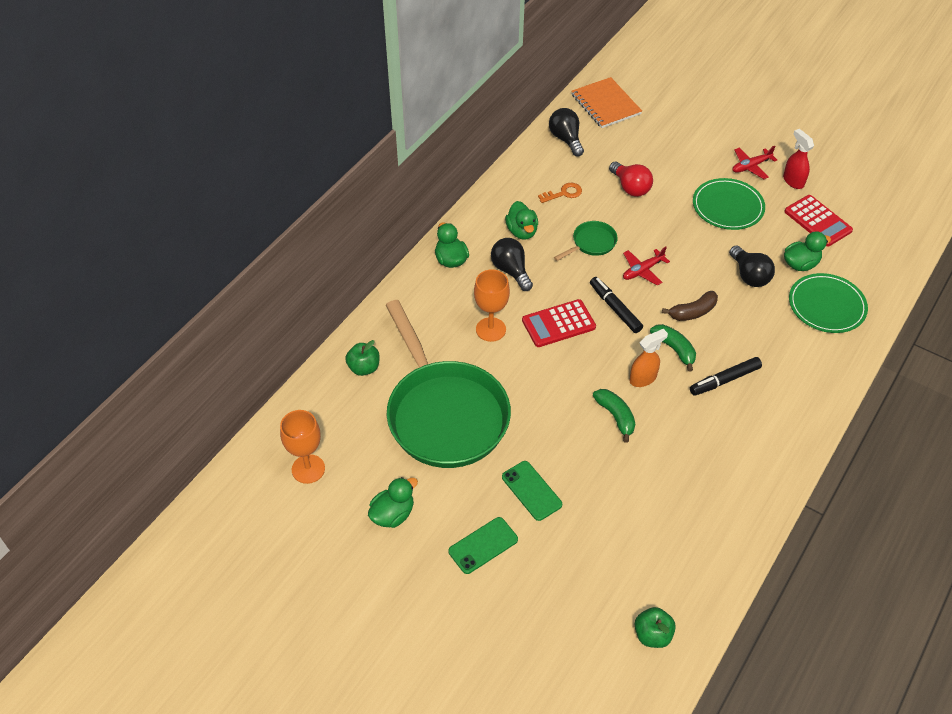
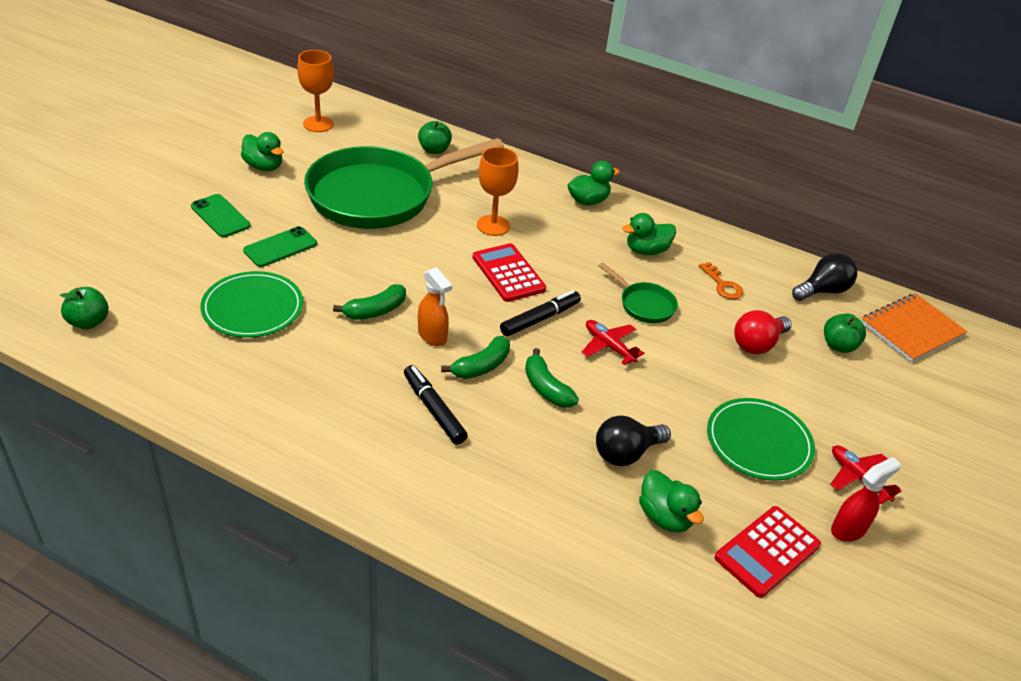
camera: 80 degrees right, 10 degrees down
(511, 271) = (582, 241): black light bulb -> none
(627, 145) = (838, 346): none -> green apple
(692, 312) = (546, 388): brown banana -> green banana
(826, 305) = (586, 540): green plate -> green plate (252, 308)

